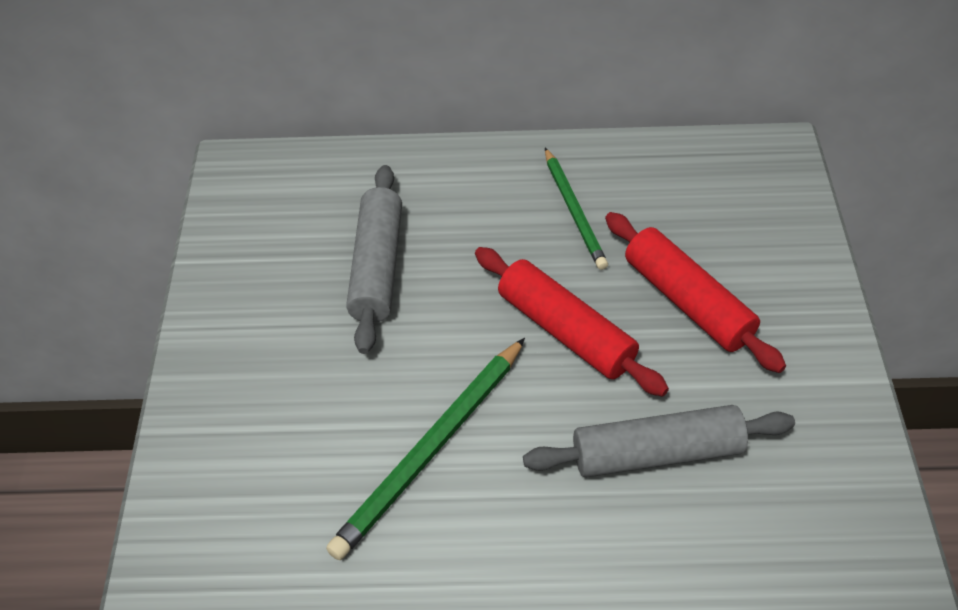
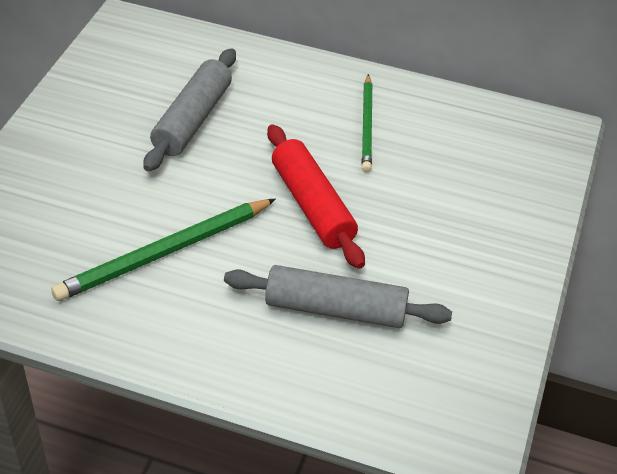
camera: 15 degrees right, 5 degrees down
(687, 302) = (421, 214): red rolling pin -> none

